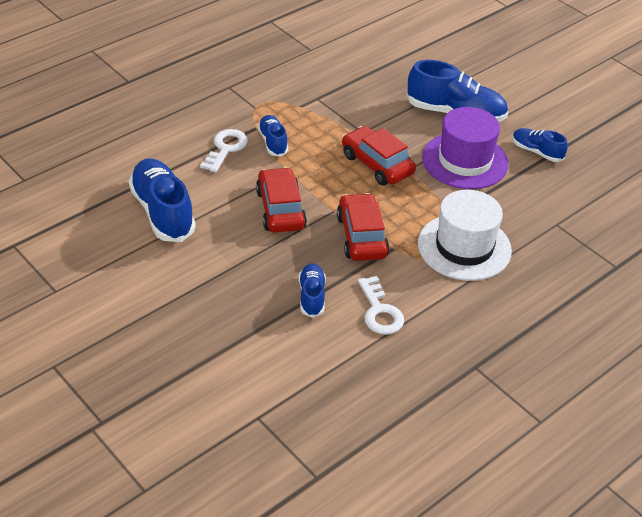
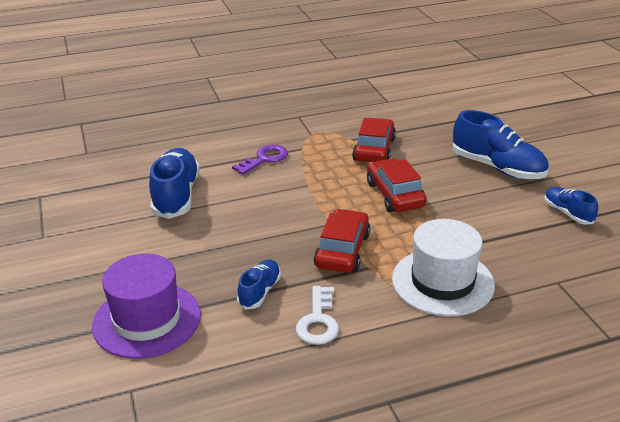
camera: 25 degrees right, 10 degrees down
(226, 148) = (265, 159): white key -> purple key
(273, 142) = (309, 161): blue shoe -> none
(280, 209) = (280, 213): red car -> red car (374, 149)
(465, 161) = (485, 207): purple hat -> purple hat (147, 320)

